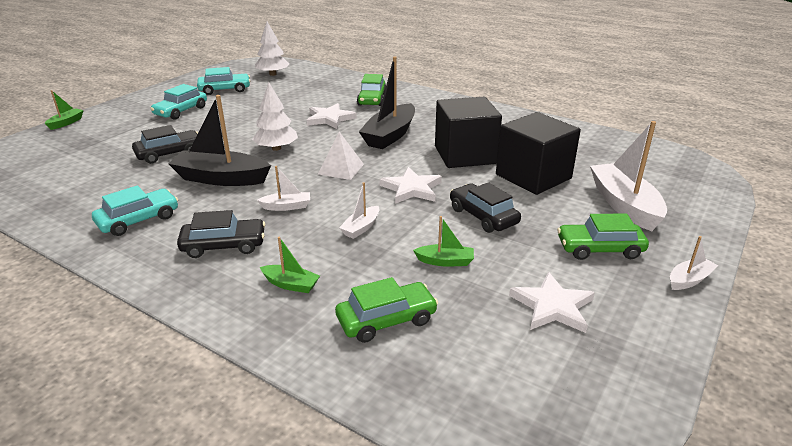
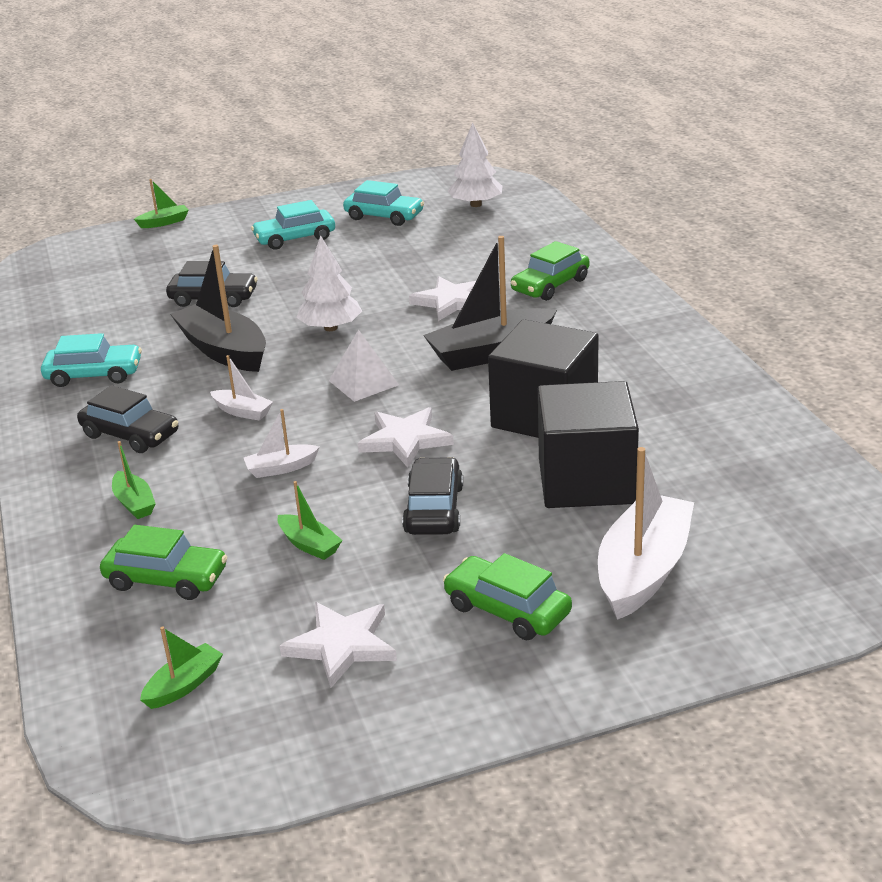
camera: 40 degrees right, 0 degrees up
(502, 378) = (184, 685): none -> green boat
(689, 280) = (552, 697): white boat -> none

